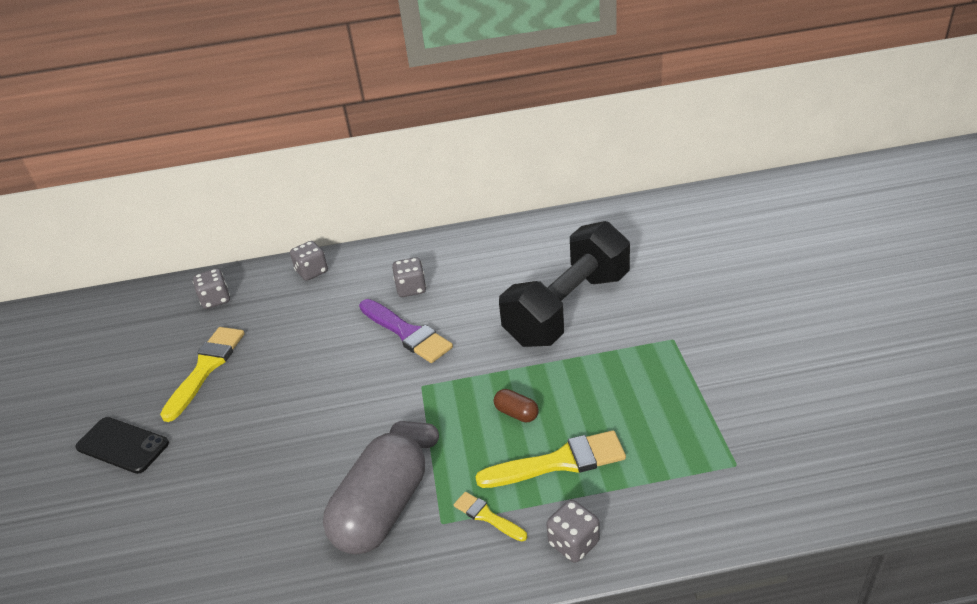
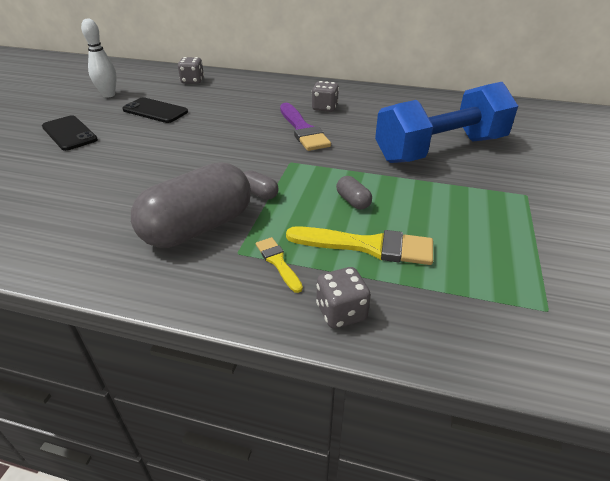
camera: 20 degrees right, 0 degrees up
(119, 363) = (108, 95): none -> white bowling pin
(206, 368) = (155, 111): yellow brush -> black phone
(312, 272) = (264, 83): grey dice -> none
(516, 413) = (353, 201): brown capsule -> grey capsule
(567, 308) = (440, 149): black dumbbell -> blue dumbbell

